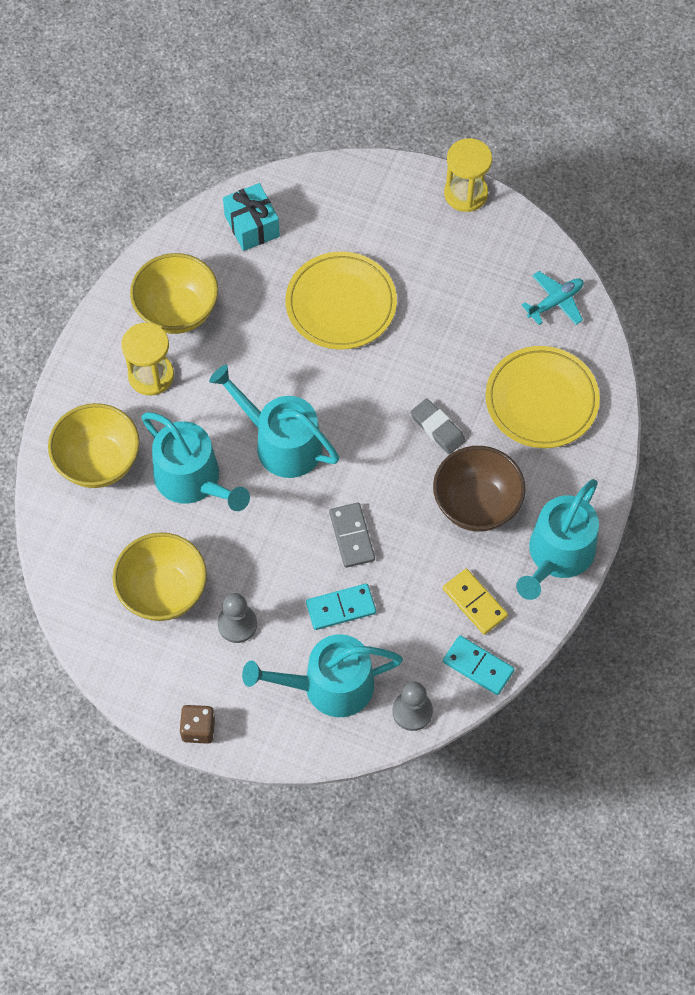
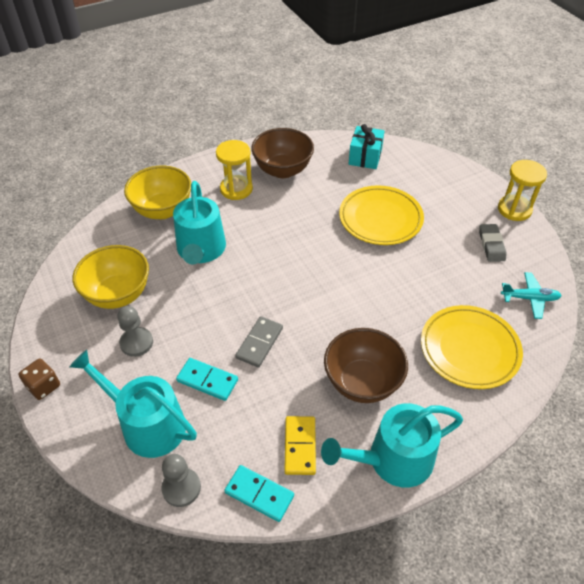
camera: 40 degrees right, 15 degrees down
(177, 311) = (283, 170): yellow bowl -> brown bowl
(281, 443) = (271, 264): turquoise watering can -> none
(437, 428) = (378, 319): grey eraser -> grey eraser (491, 245)
(478, 666) = (259, 494): turquoise domino -> turquoise domino turned 45 degrees counterclockwise

